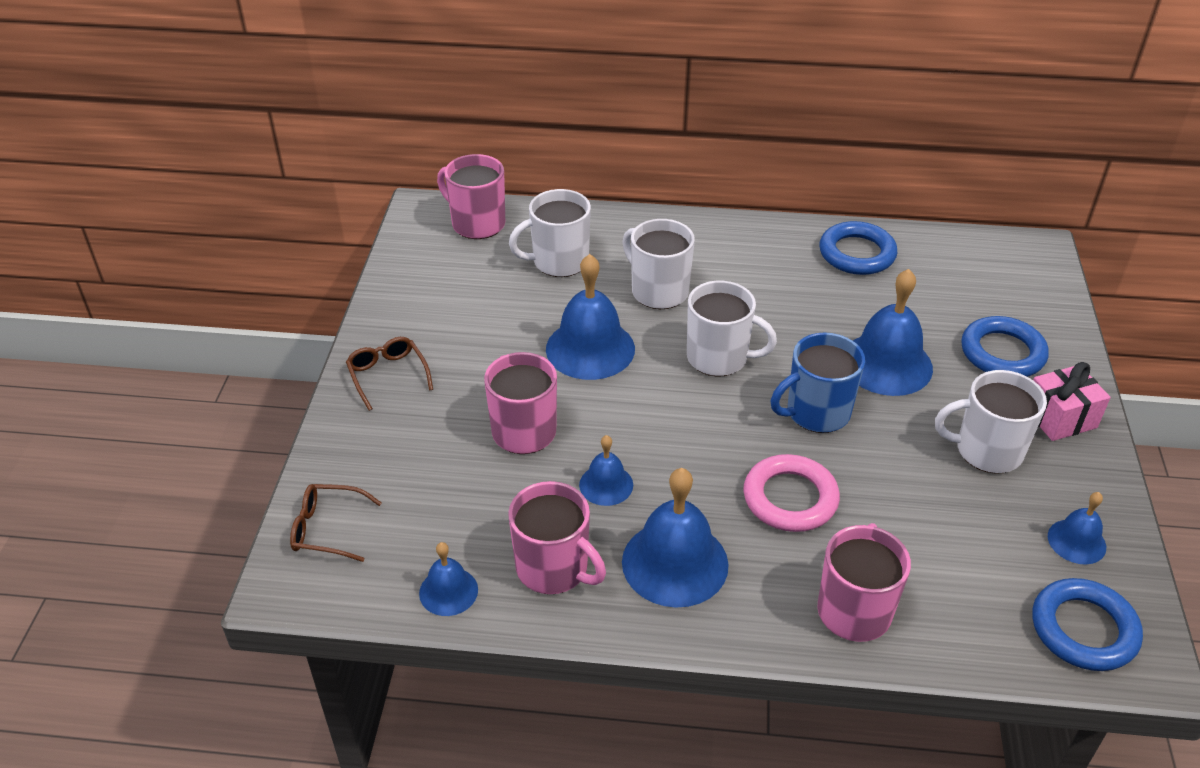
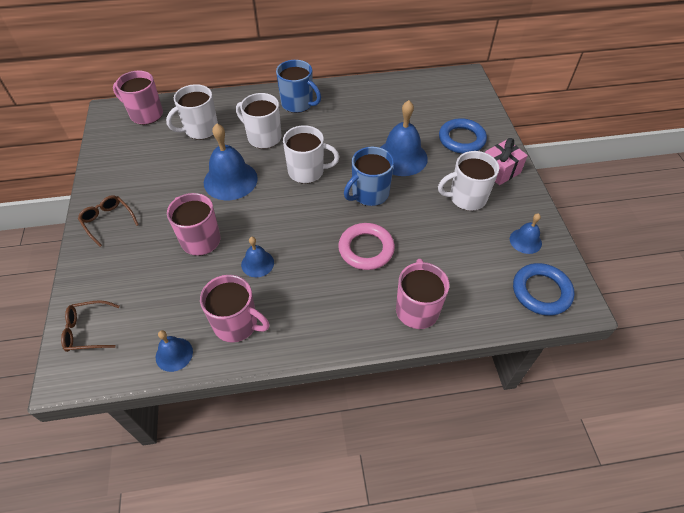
camera: 15 degrees left, 10 degrees up
(675, 563) = (308, 304): blue bell -> none
(728, 247) = (298, 104): none -> blue mug
(857, 253) = (371, 95): blue ring -> none

